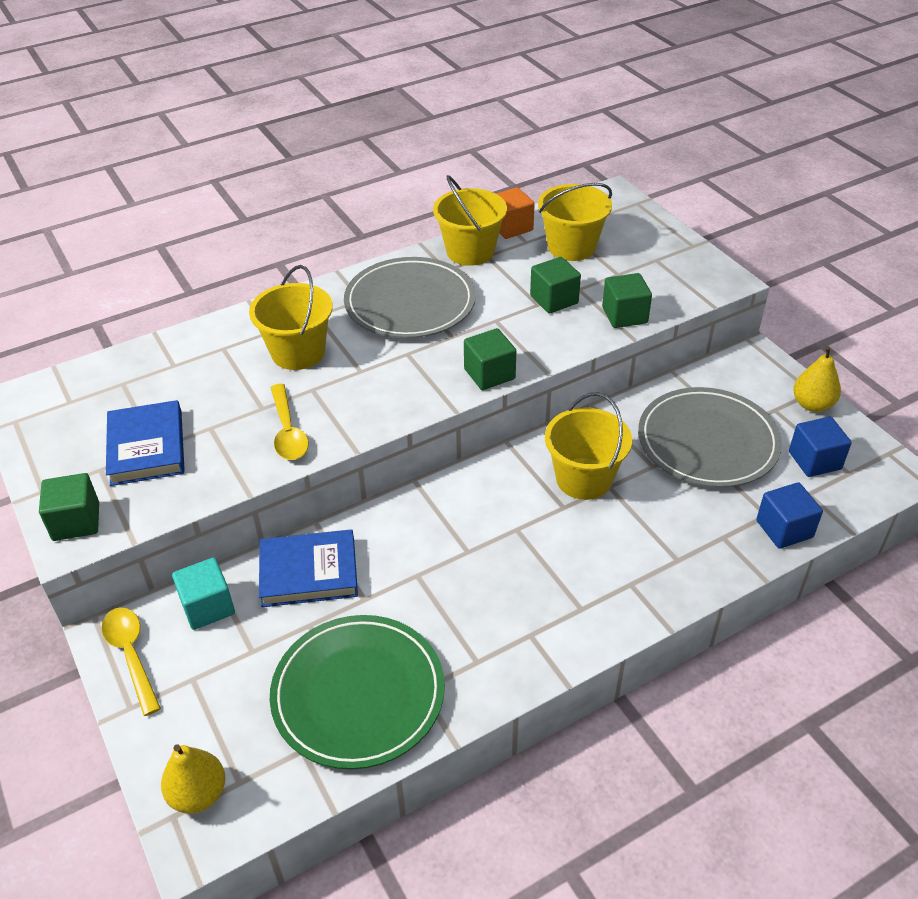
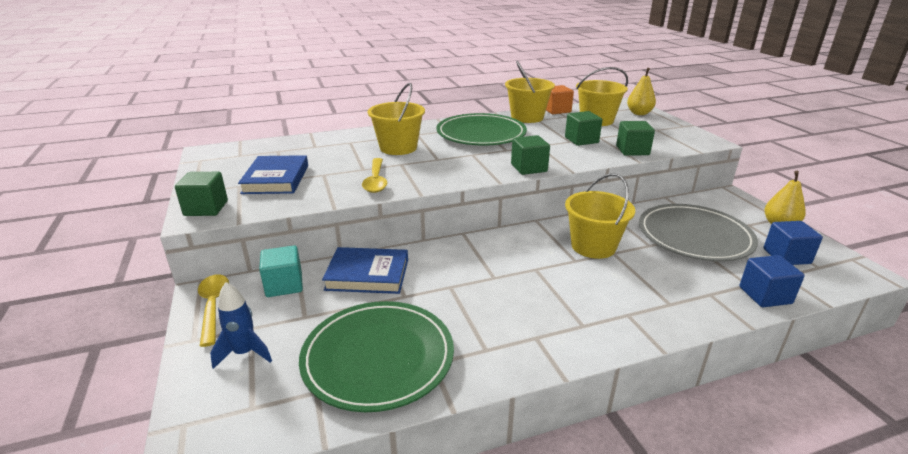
camera: 10 degrees right, 15 degrees down
(198, 794) = (213, 411): yellow pear -> yellow pear (639, 113)
(201, 715) = (245, 353): none -> blue rocket
(410, 303) = (481, 134): grey plate -> green plate

